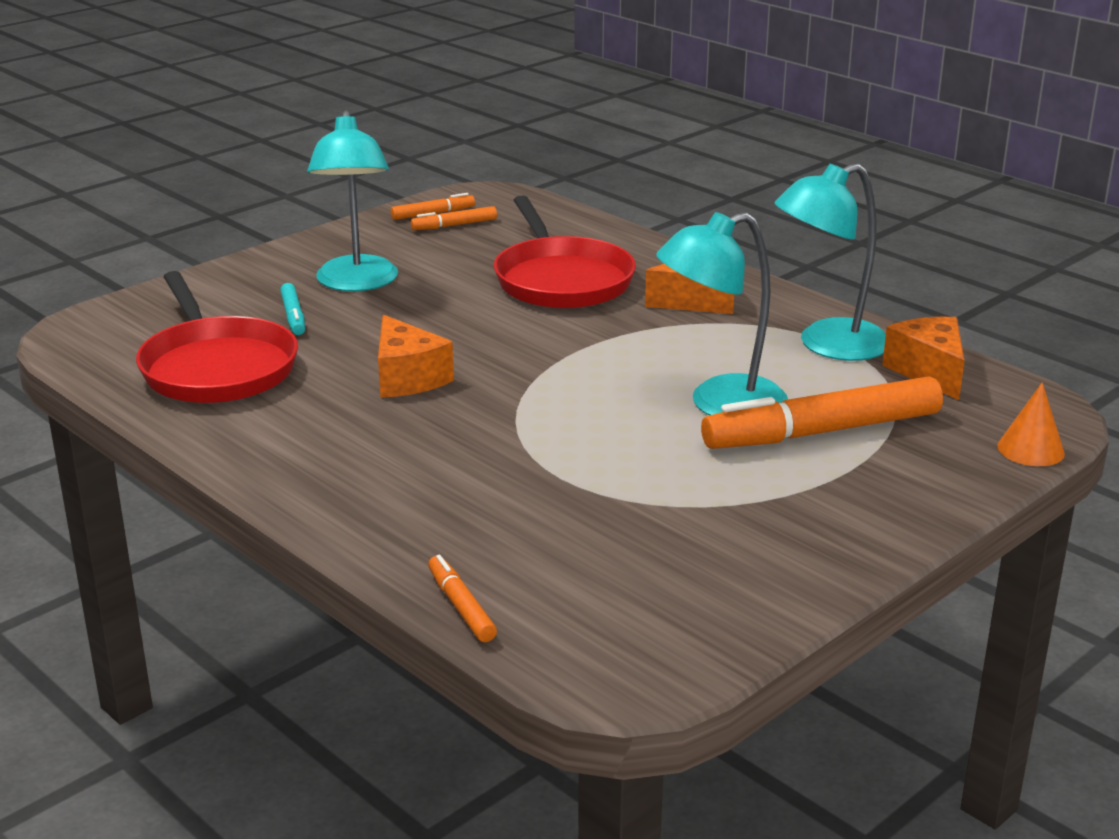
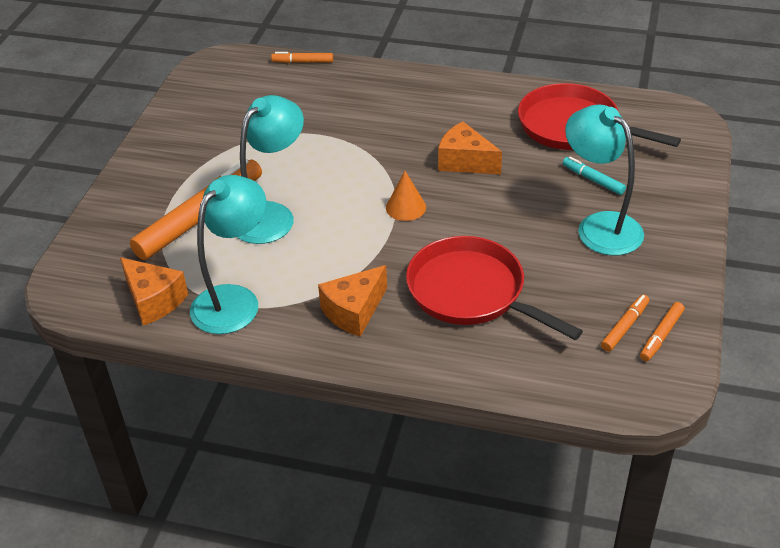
camera: 150 degrees right, 15 degrees up
(461, 607) = (303, 62): orange marker -> orange marker turned 150 degrees clockwise
(1030, 449) = (71, 253): orange cone -> orange cone (406, 207)

